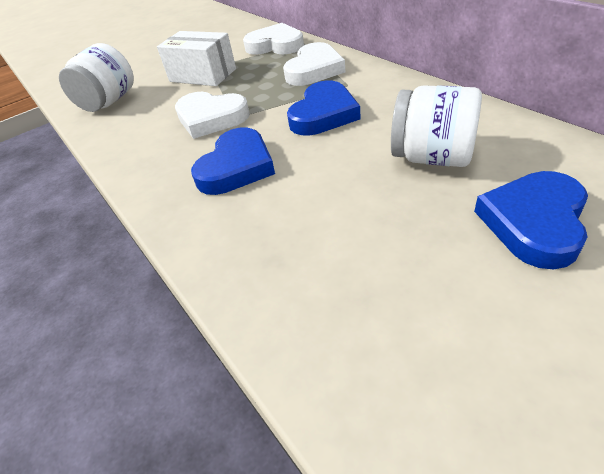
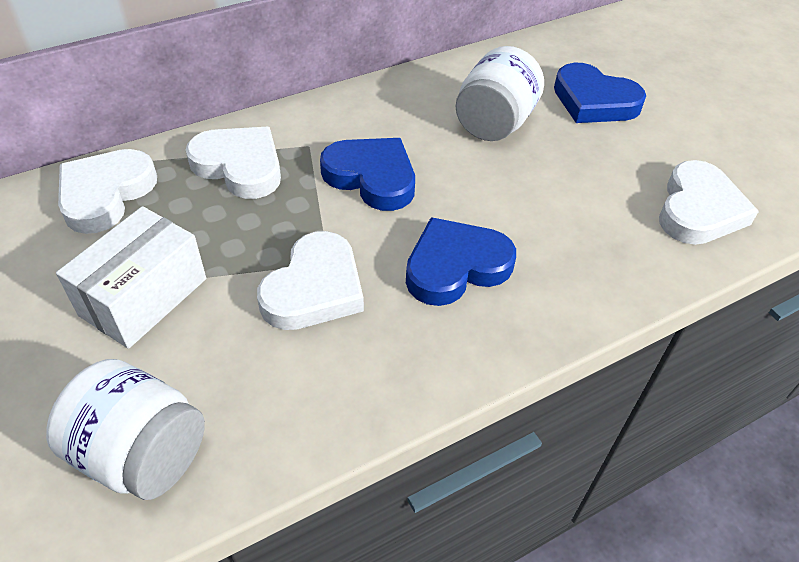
camera: 90 degrees left, 5 degrees up
(236, 167) = (455, 266): blue heart -> blue heart turned 60 degrees counterclockwise
(359, 334) = (698, 210): none -> white heart

